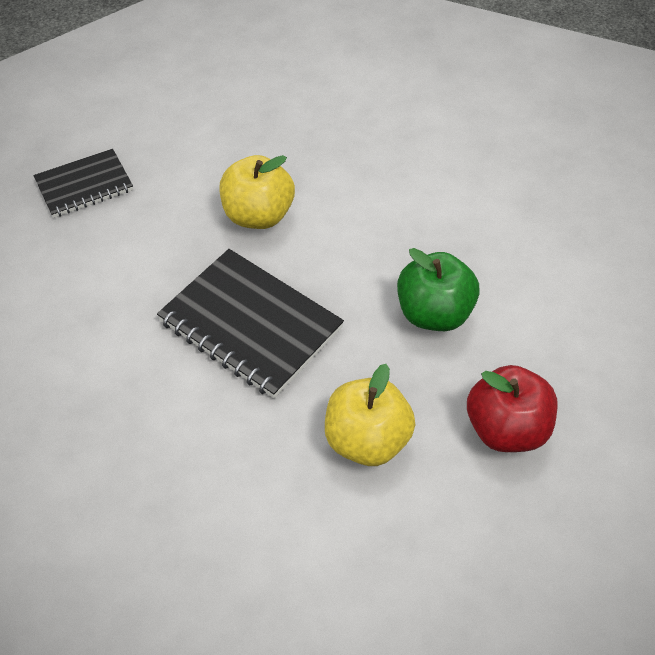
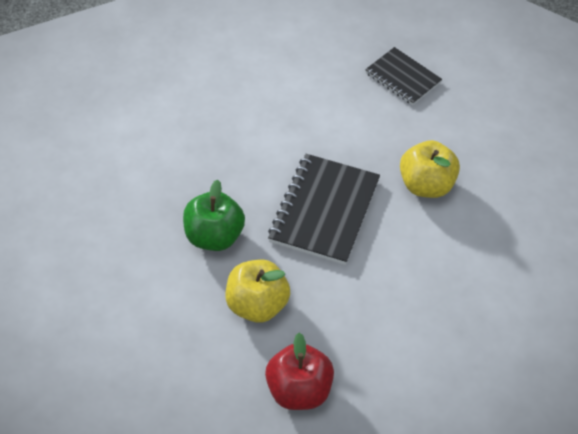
camera: 70 degrees right, 0 degrees up
(434, 313) = (384, 321): green apple -> green apple (214, 236)

